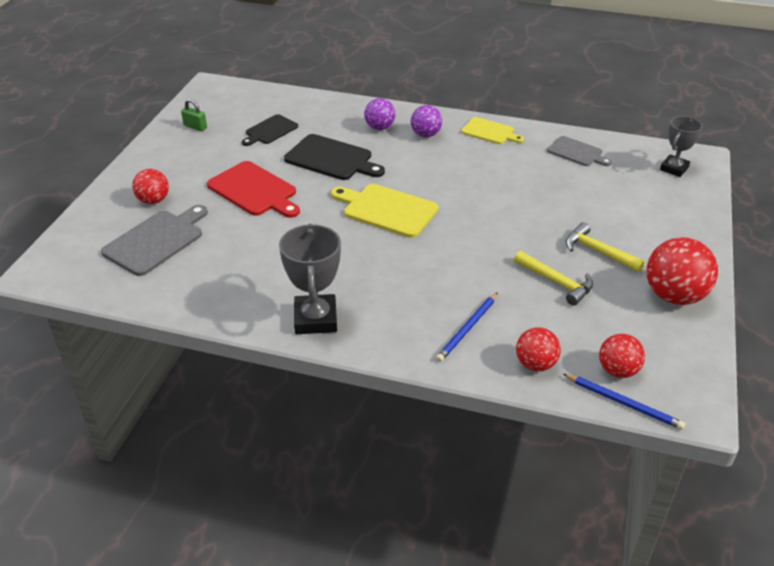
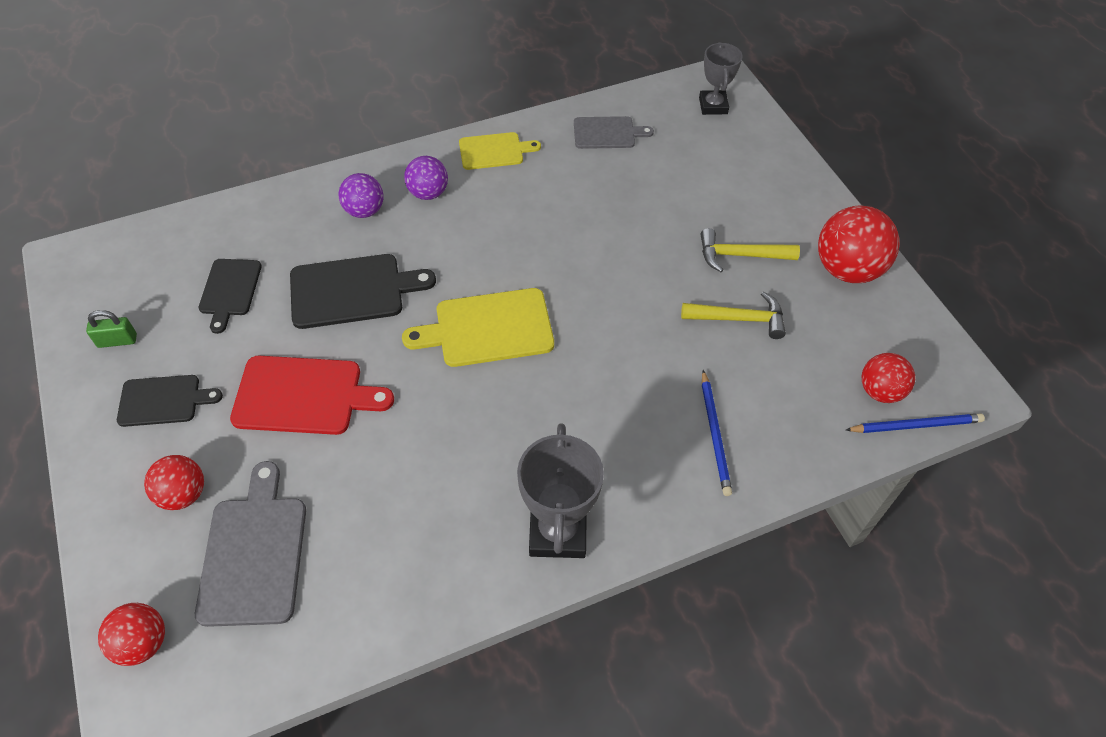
camera: 40 degrees left, 15 degrees up
(188, 160) = (163, 400): none -> black cutting board
(315, 319) = (558, 531): grey trophy -> grey trophy turned 45 degrees clockwise
(535, 364) = (810, 434): red ball -> red ball (143, 642)

